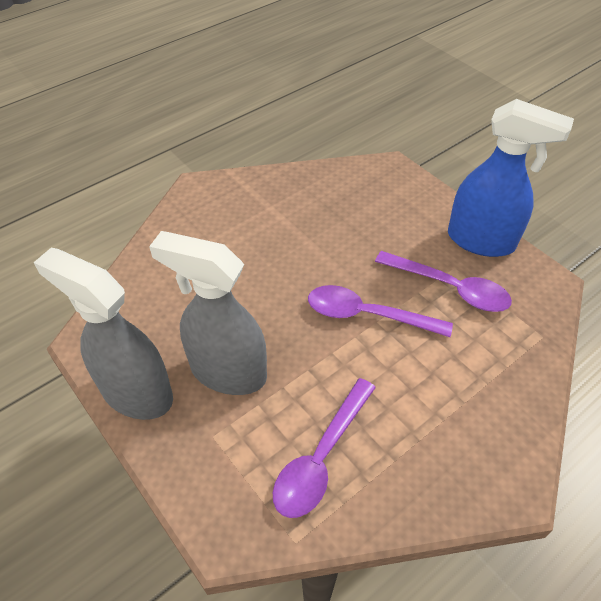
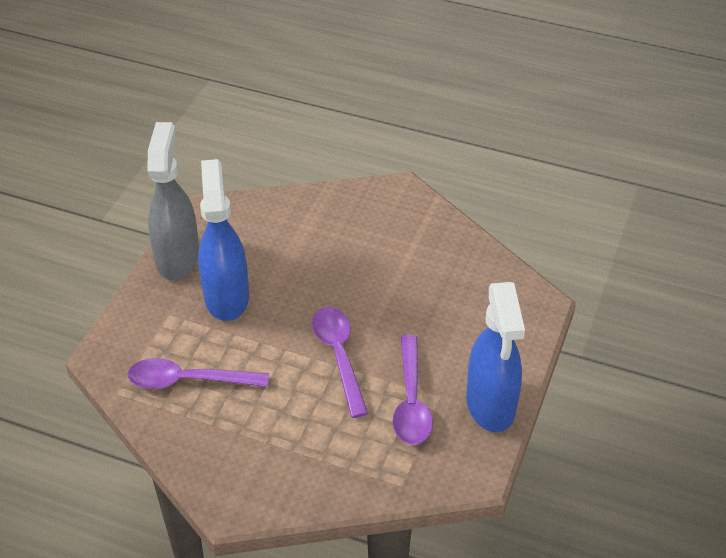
camera: 60 degrees right, 5 degrees down
(227, 372) = (226, 297): grey spray bottle -> blue spray bottle

